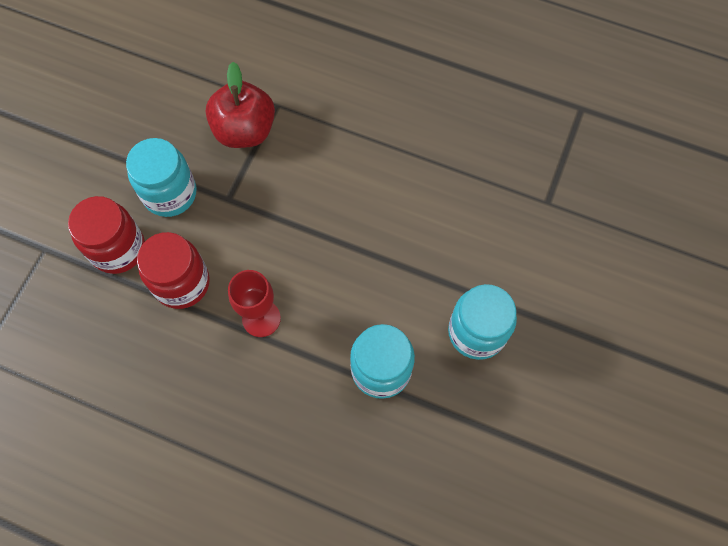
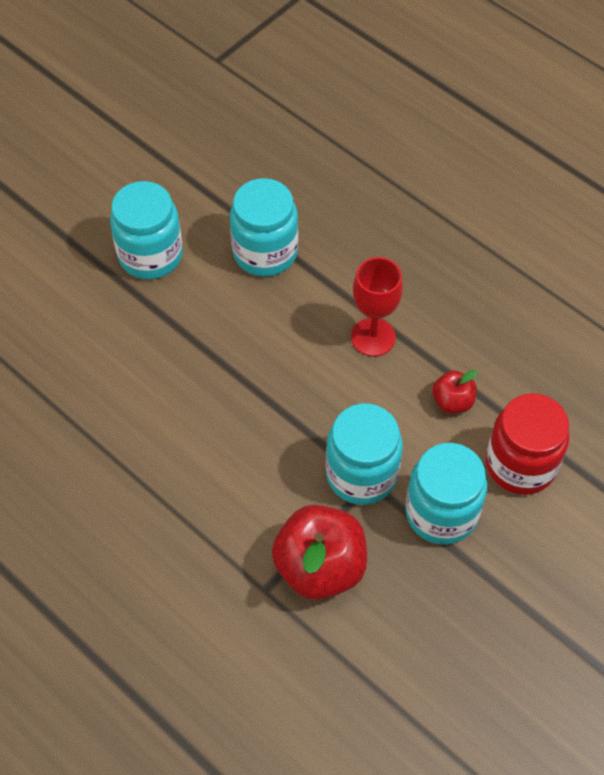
camera: 160 degrees left, 10 degrees down
(182, 283) = (452, 401): red jar -> red apple
(236, 202) = (361, 474): none -> turquoise jar

